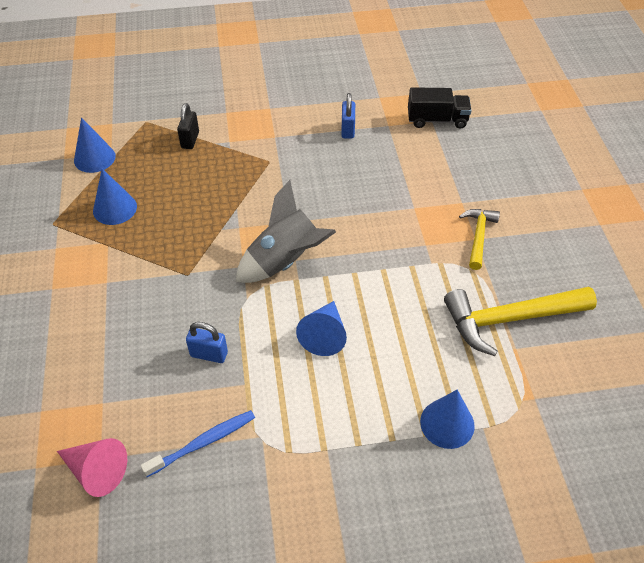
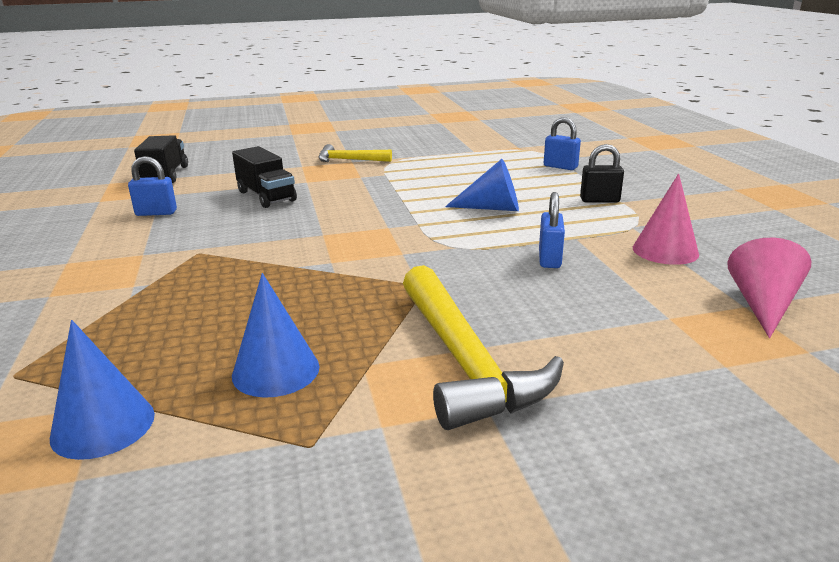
camera: 95 degrees left, 25 degrees down
(190, 140) = (109, 319): black padlock -> black padlock (599, 200)
(203, 443) = (665, 250): blue toothbrush -> pink cone
(285, 261) = (391, 231): grey rocket -> none
(377, 184) = (266, 196): none -> black truck
(447, 423) = (560, 167): blue cone -> blue padlock
(510, 319) = (445, 152): yellow hammer -> yellow hammer (464, 361)

